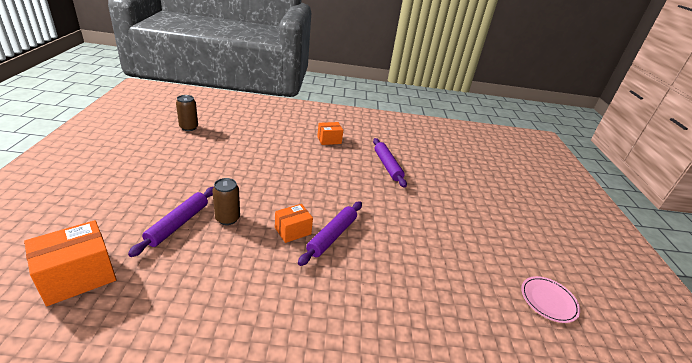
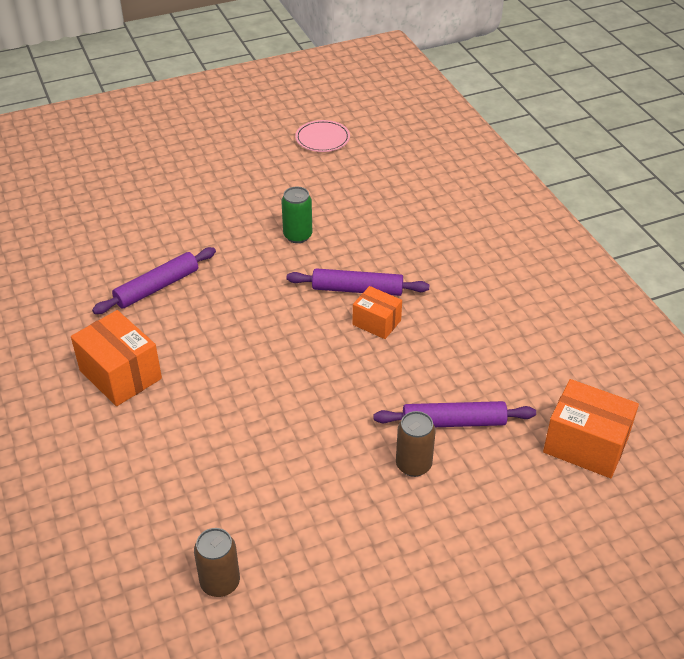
camera: 110 degrees left, 10 degrees up
(227, 218) = (406, 386): brown can -> brown can (413, 465)
(329, 140) = (120, 374): orange box -> orange box, size x1.64
(409, 232) = (297, 236): none -> green can

